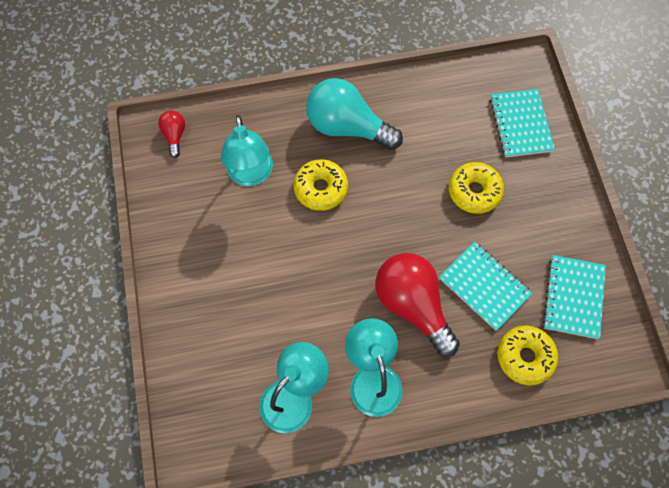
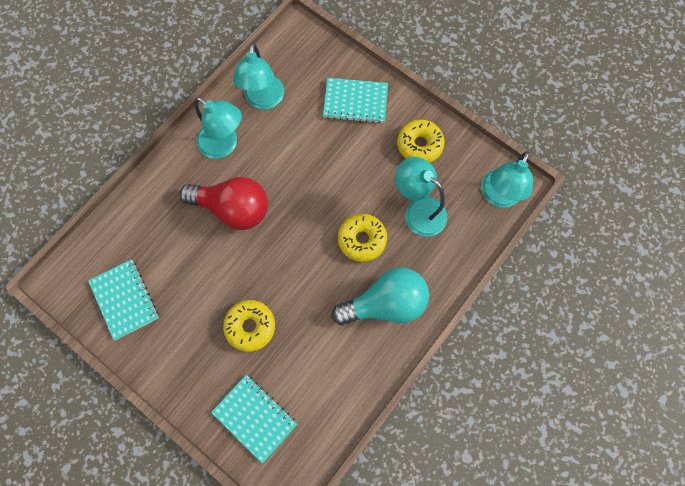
camera: 140 degrees right, 5 degrees up
(174, 135) = (498, 196): red light bulb -> turquoise lamp
(484, 286) = (193, 258): turquoise notebook -> turquoise notebook (355, 102)
(525, 357) = (134, 232): yellow donut -> yellow donut (419, 145)

